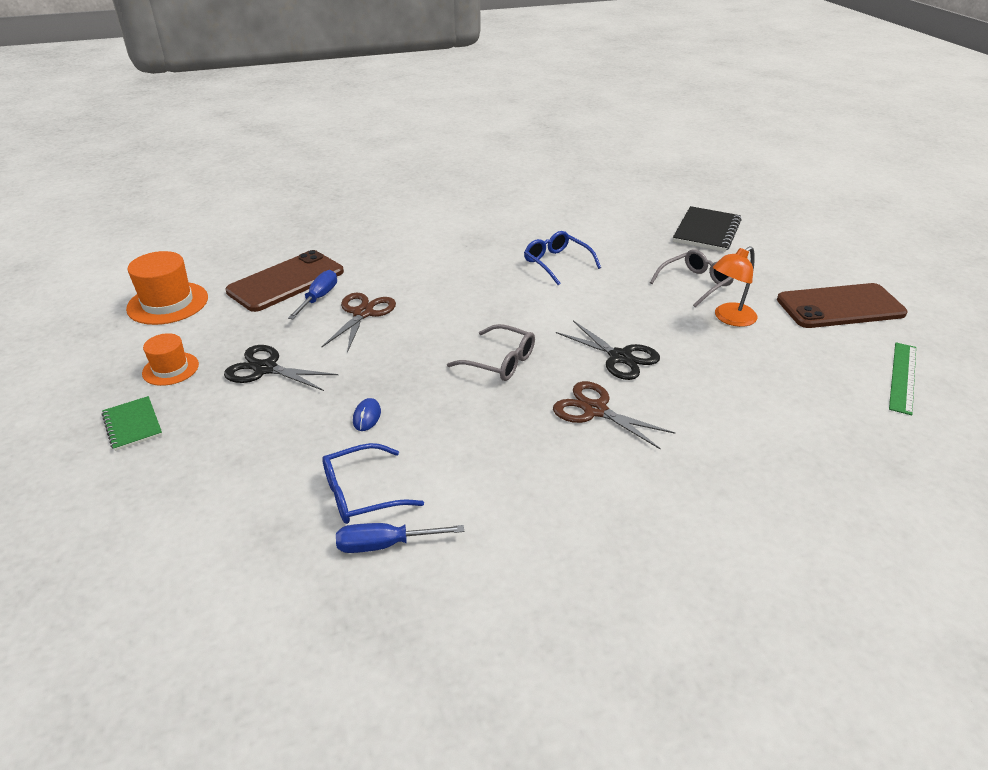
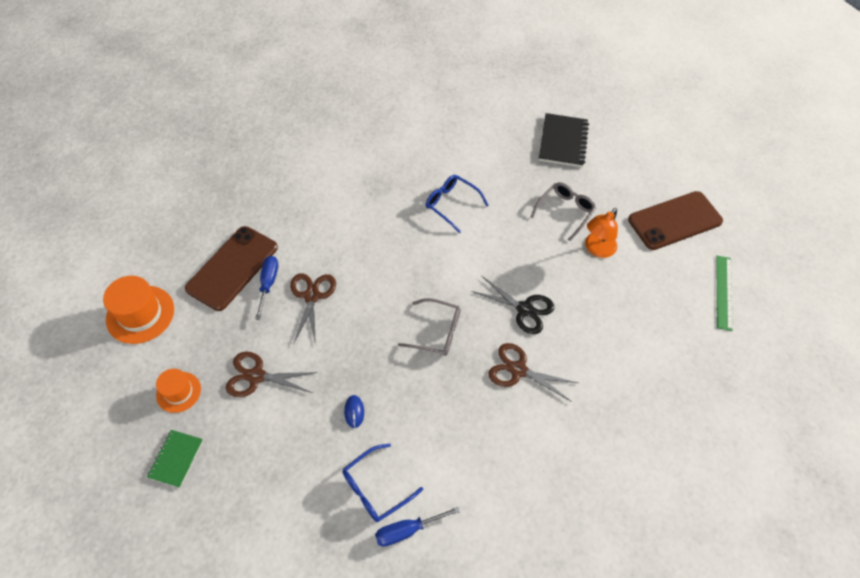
camera: 15 degrees left, 20 degrees up
(133, 425) = (176, 459): green notebook -> green notebook turned 60 degrees clockwise
(265, 369) = (256, 376): black scissors -> brown scissors

